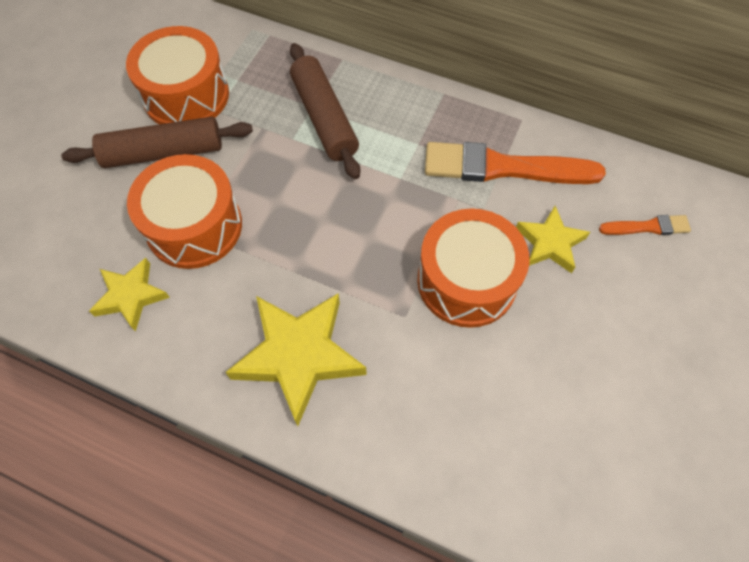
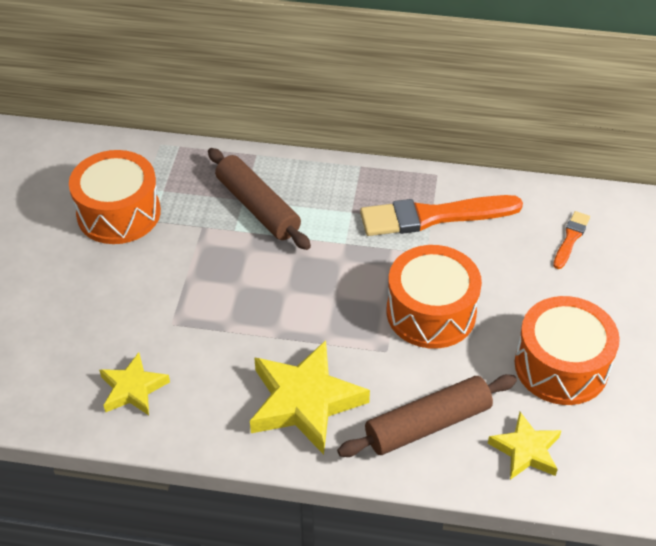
camera: 15 degrees left, 15 degrees down
(163, 152) = (116, 265): brown rolling pin -> brown rolling pin (427, 424)
(194, 226) = (170, 320): orange drum -> orange drum (561, 366)
(550, 243) = (492, 268): yellow star -> yellow star (526, 450)
(647, 227) = (570, 238): orange brush -> orange brush turned 45 degrees counterclockwise

